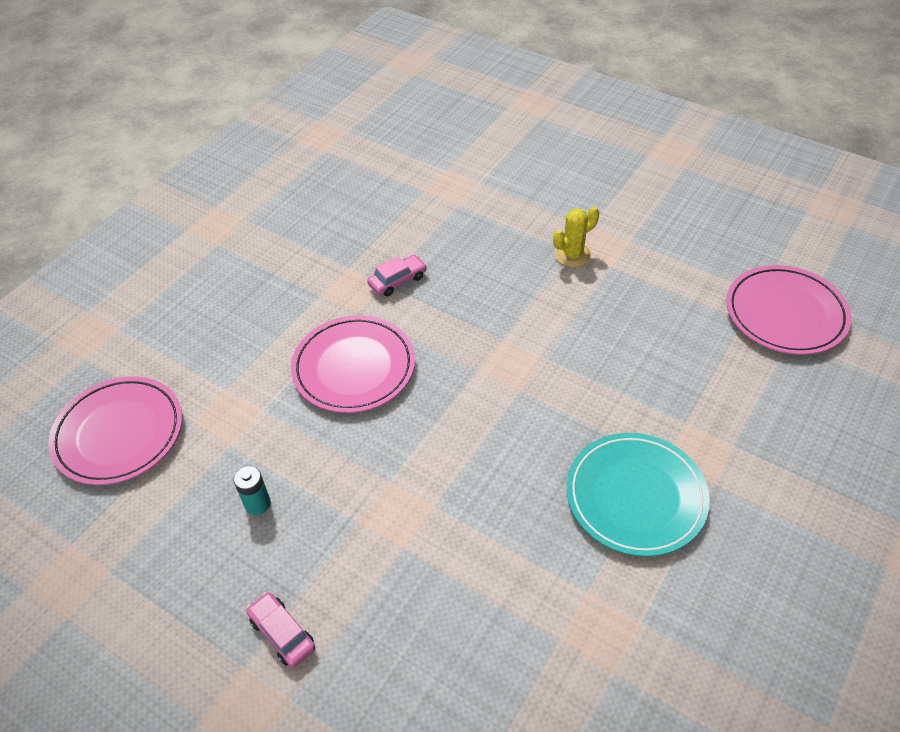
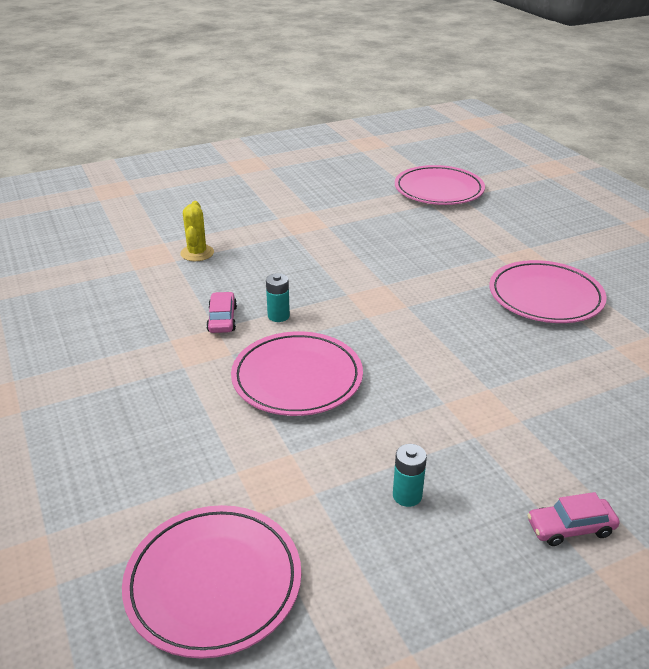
camera: 60 degrees left, 15 degrees down
(430, 311) = (278, 316): none -> turquoise battery
(572, 255) = (297, 235): yellow cactus -> yellow cactus (197, 253)
(635, 496) = (545, 297): turquoise plate -> pink plate

